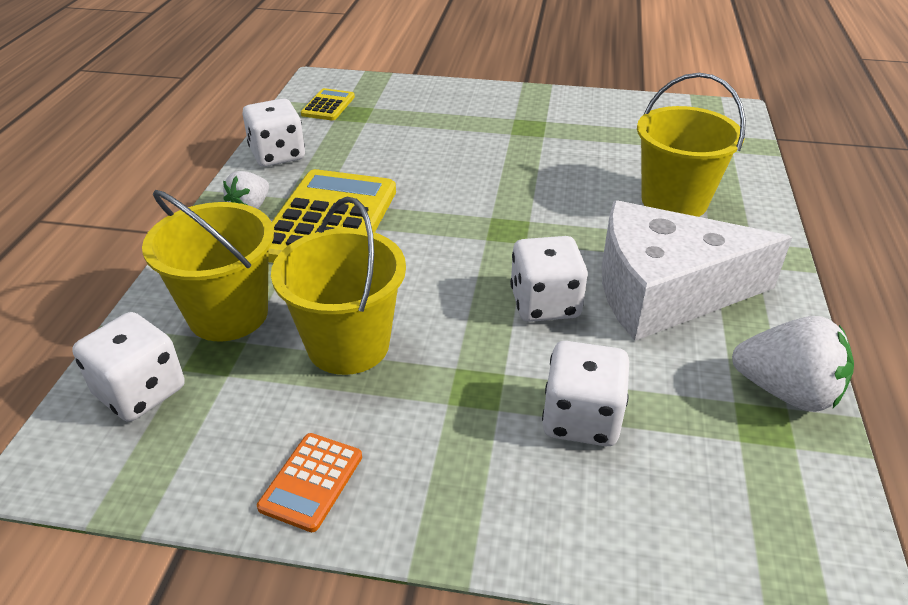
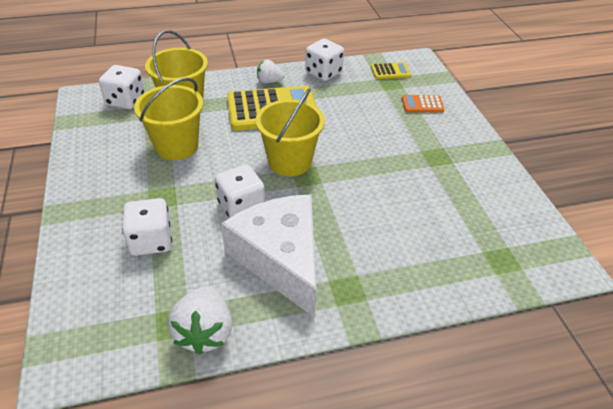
camera: 65 degrees right, 5 degrees up
(311, 482) = (87, 163): orange calculator -> orange calculator (422, 104)
(674, 201) = (392, 248): yellow bucket -> yellow bucket (290, 162)

